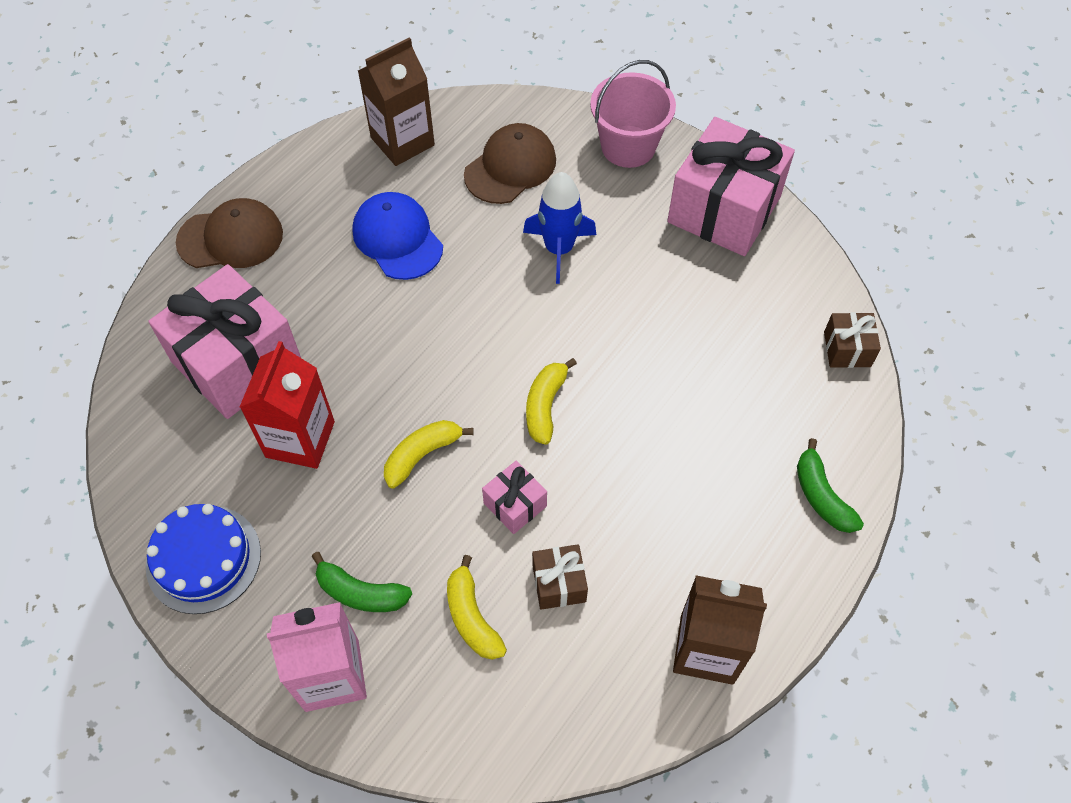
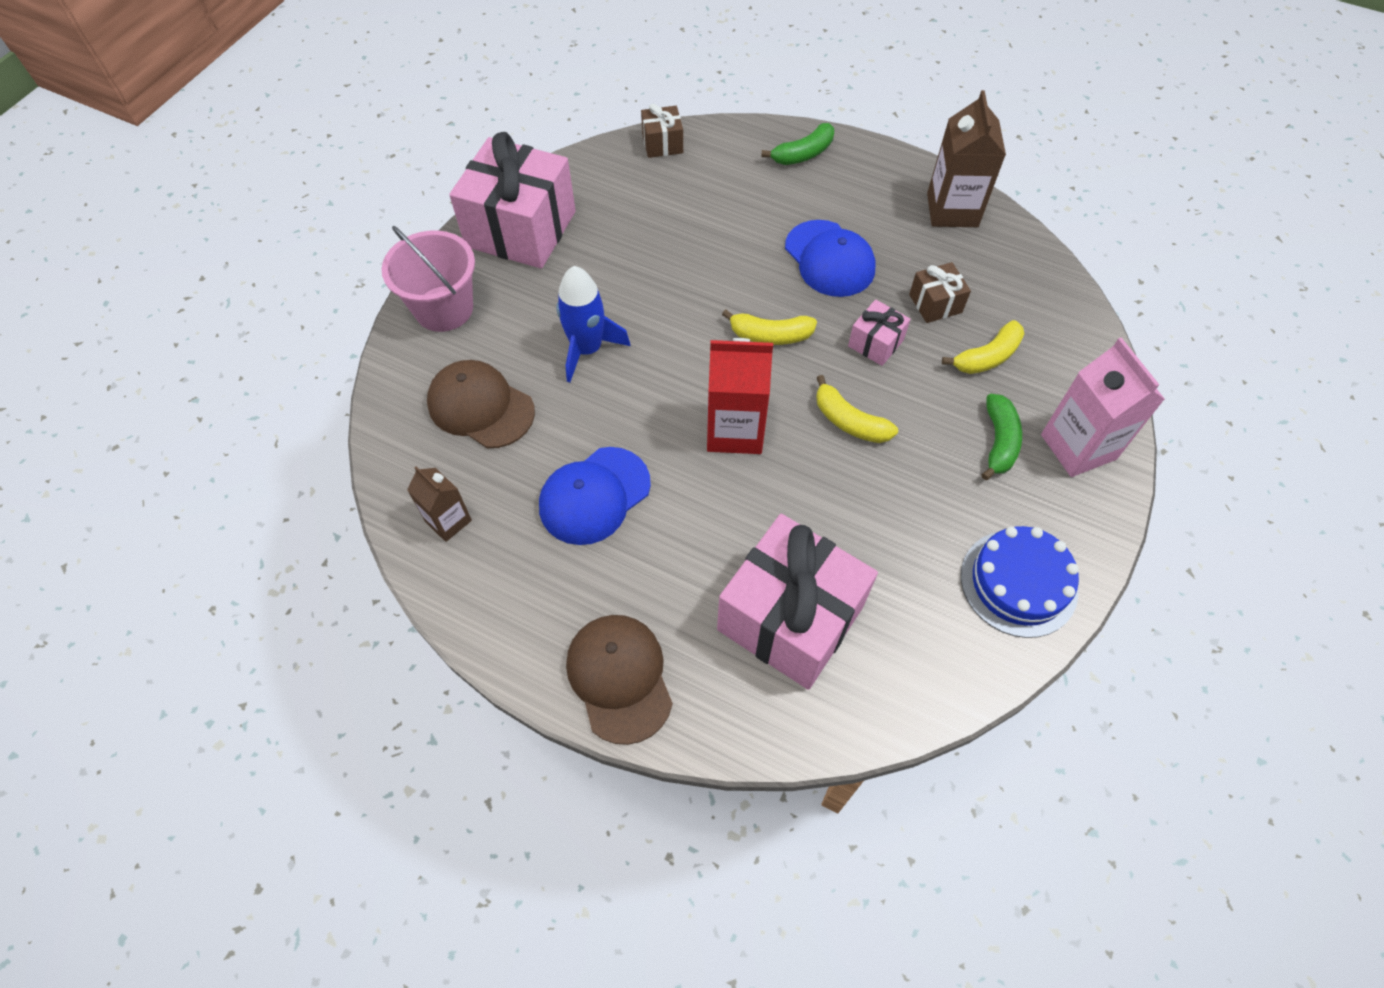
camera: 100 degrees left, 0 degrees up
(300, 439) = (864, 530): red carton -> red carton (735, 430)
(402, 141) = (448, 521): brown carton -> brown carton, size x0.59
(644, 486) = (829, 259): none -> blue cap

